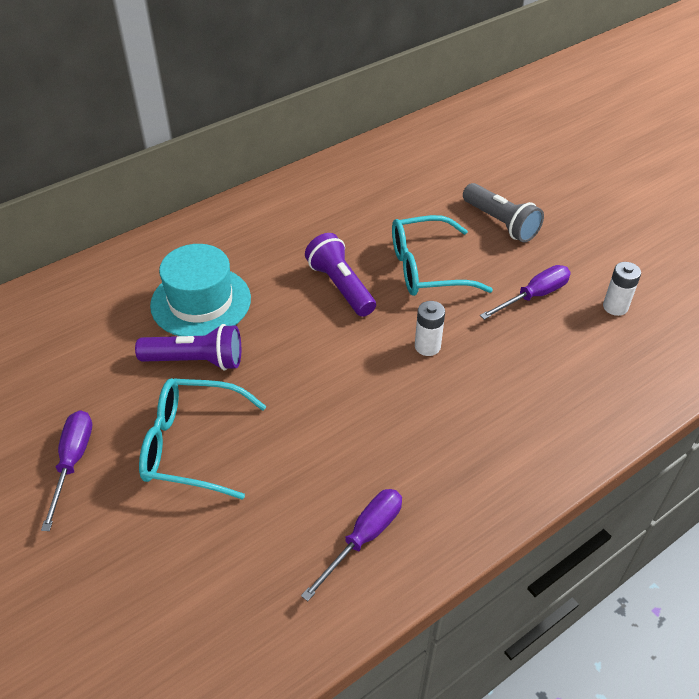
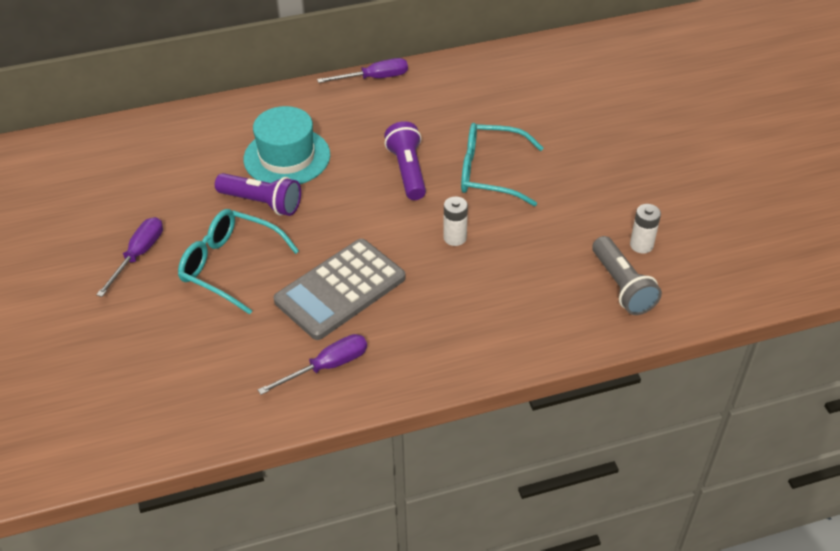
camera: 20 degrees right, 0 degrees up
(333, 439) = (340, 289): none -> grey calculator
(500, 223) = (580, 148): grey flashlight -> grey flashlight (622, 286)
(534, 296) = (572, 218): purple screwdriver -> purple screwdriver (374, 78)

